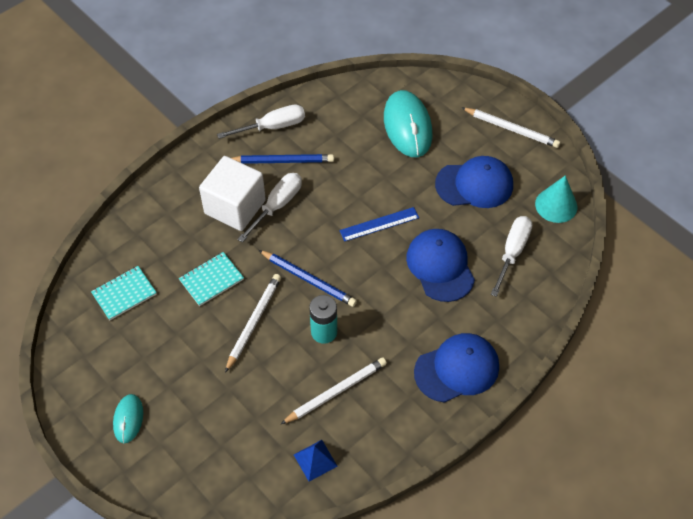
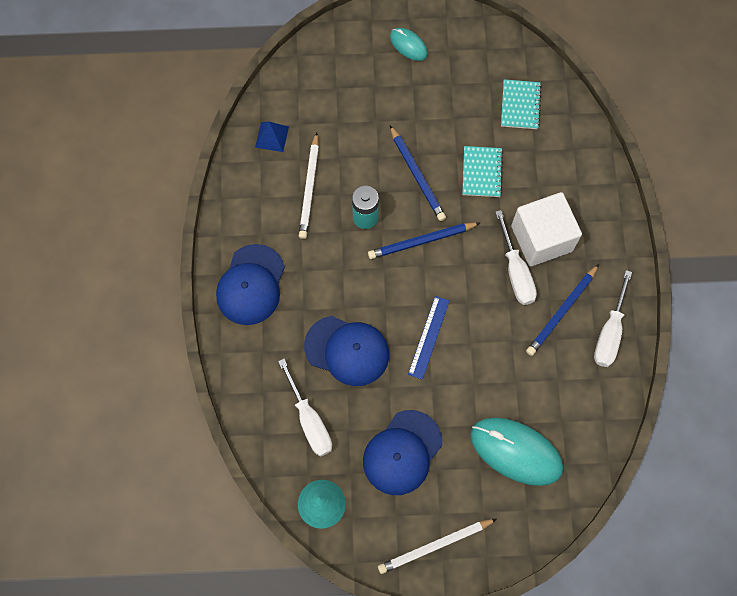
camera: 130 degrees right, 15 degrees up
(254, 322) = (417, 175): white pencil -> blue pencil

